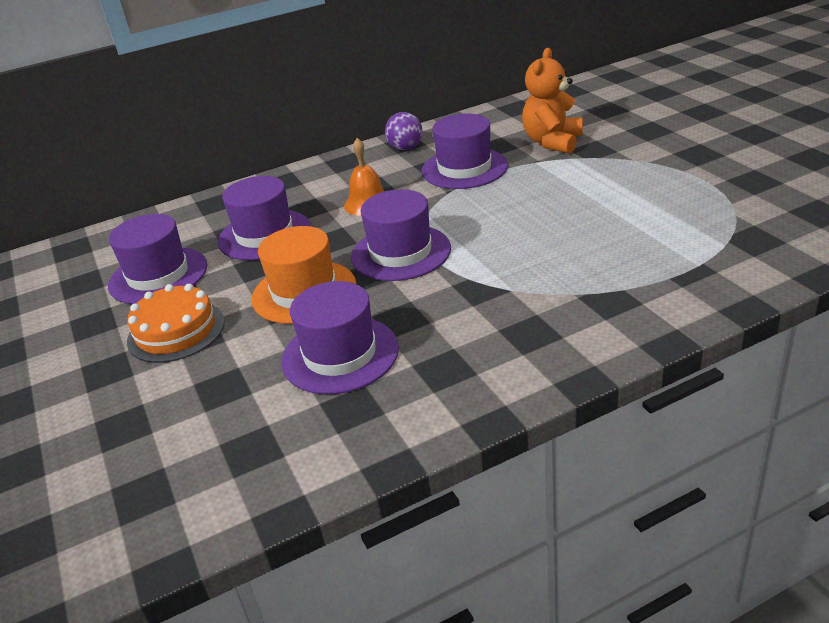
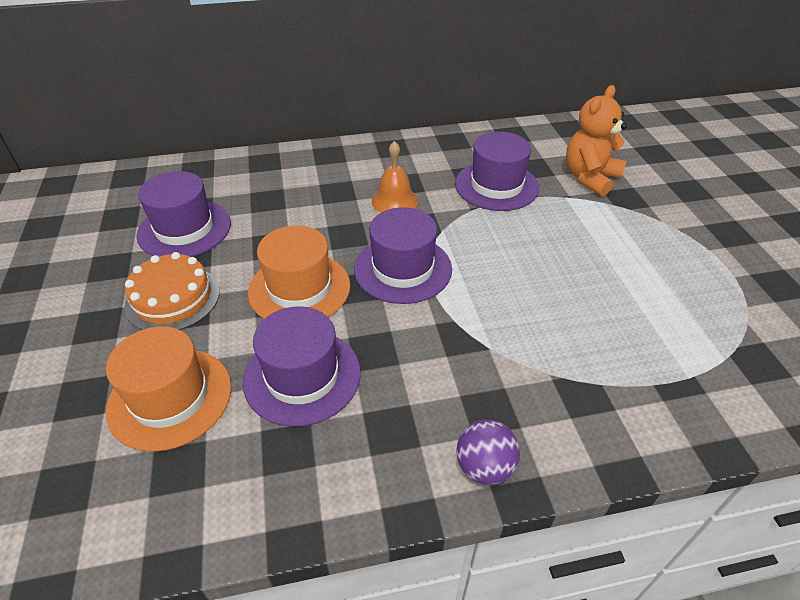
camera: 10 degrees right, 10 degrees up
(215, 403) = (170, 397): none -> orange hat
(264, 235) = (291, 210): purple hat -> none
(405, 148) = (451, 147): purple ball -> purple ball (484, 467)

